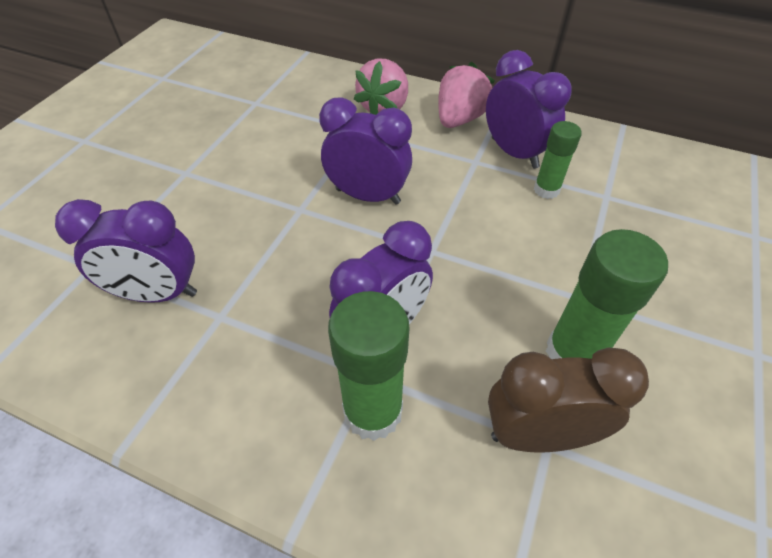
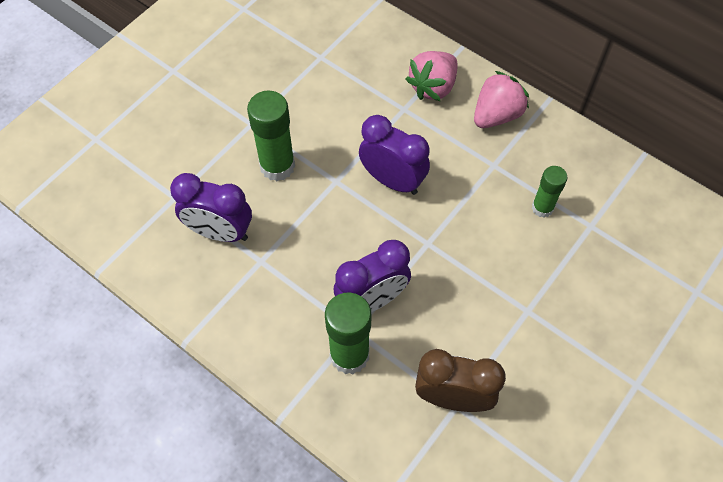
camera: 15 degrees right, 10 degrees up
(514, 153) = (531, 164): purple clock -> none
(573, 354) = (500, 350): green glue stick -> green glue stick (277, 166)

